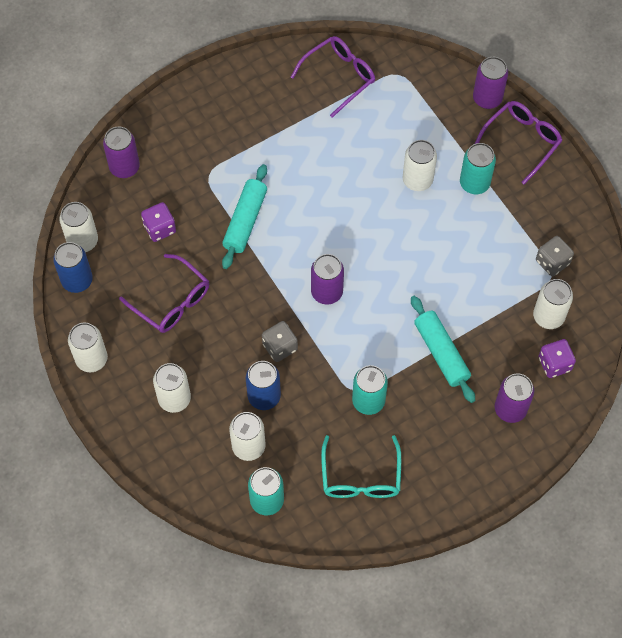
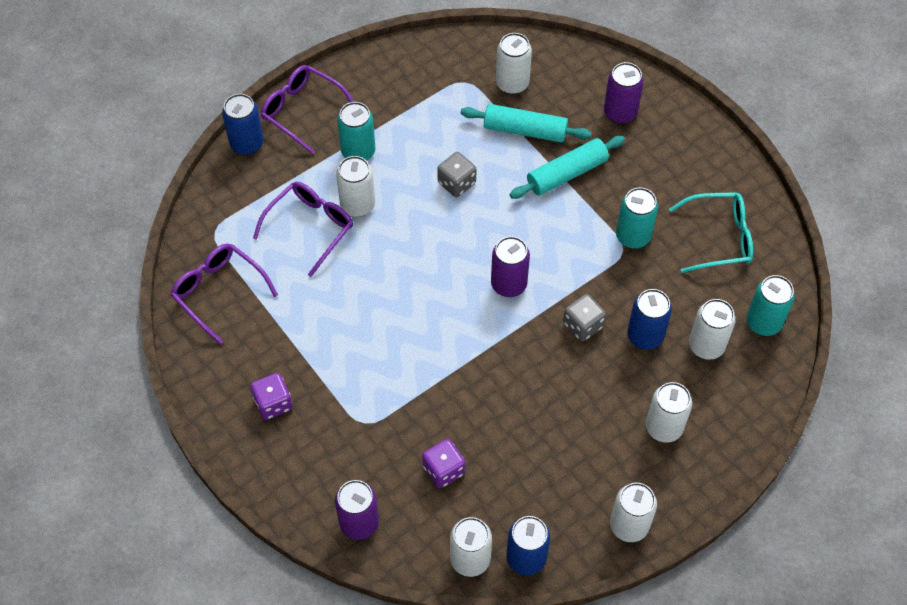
camera: 95 degrees left, 5 degrees down
(172, 301) = (540, 445): purple glasses -> purple glasses (310, 227)
(245, 221) = (425, 376): turquoise rolling pin -> turquoise rolling pin (525, 130)
(487, 98) = (247, 144): purple can -> blue can
(552, 262) = (449, 81): grey dice -> grey dice (456, 183)
(554, 364) = (564, 78): purple dice -> purple dice (273, 403)

